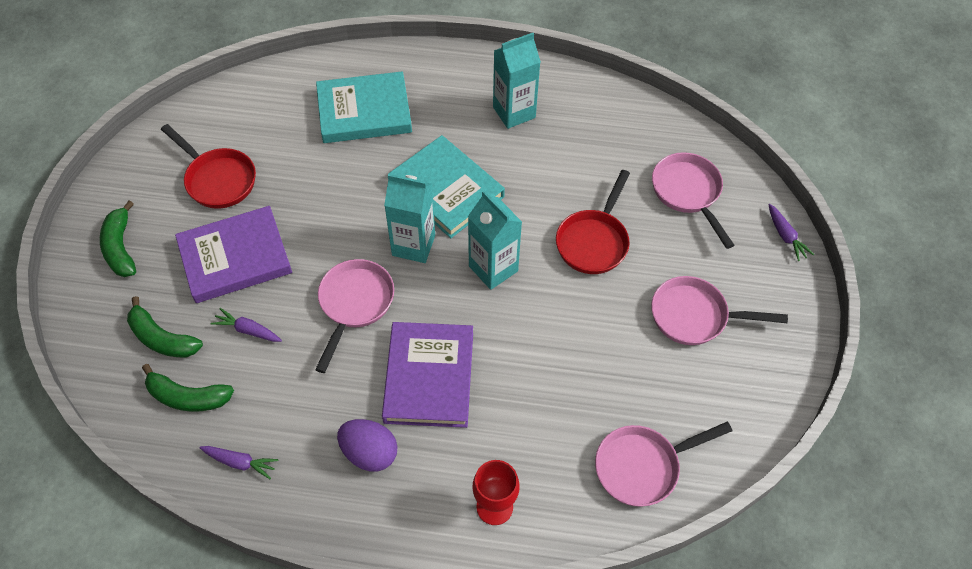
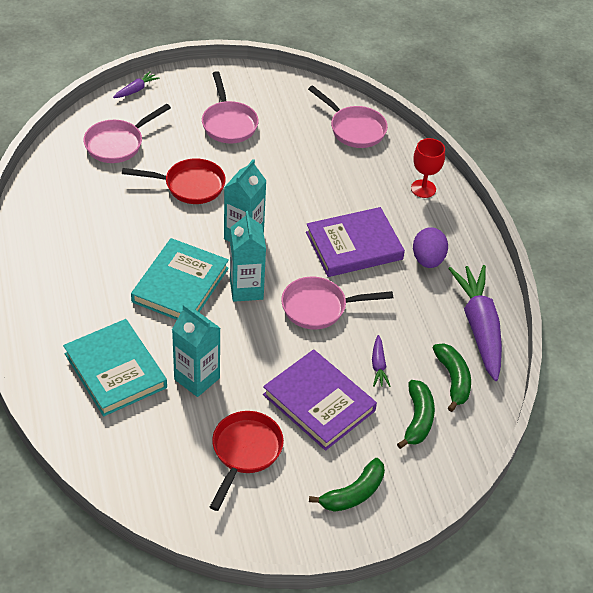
camera: 115 degrees left, 10 degrees down
(240, 462) = (479, 327): purple carrot -> purple carrot, size x2.33
(514, 112) = (73, 264): turquoise carton -> turquoise carton (197, 378)

